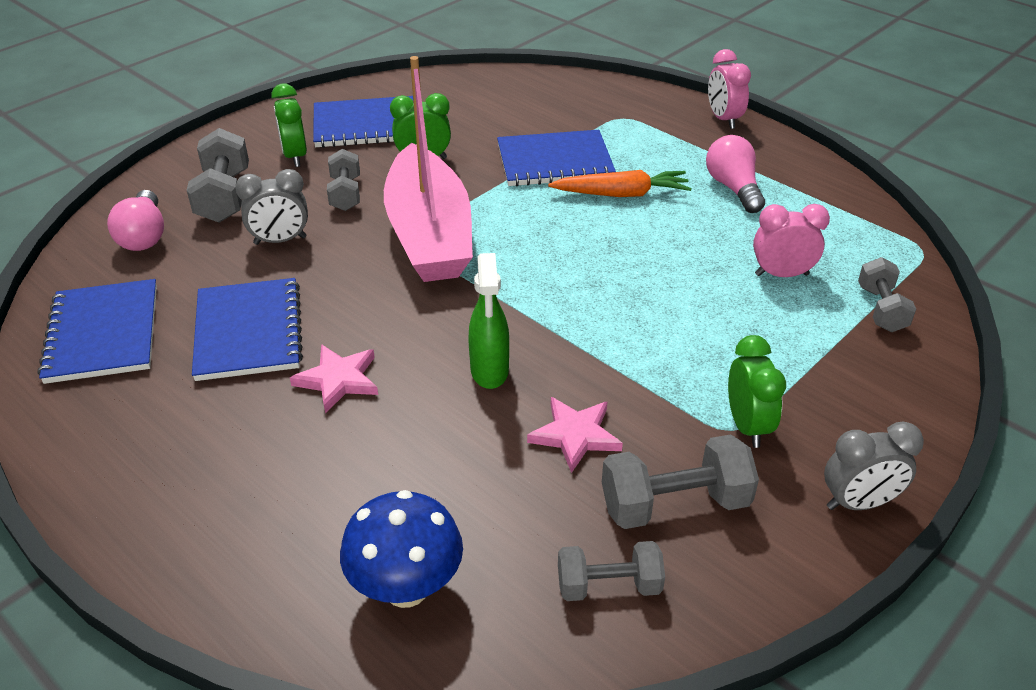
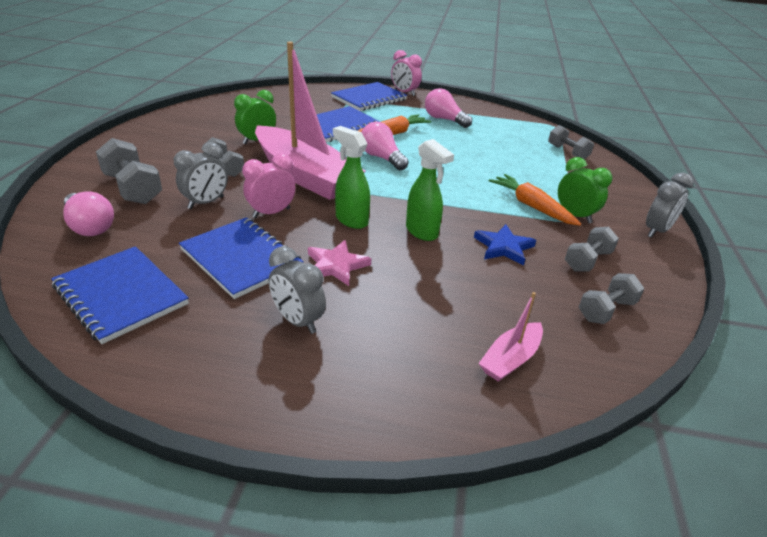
camera: 35 degrees left, 5 degrees down
(231, 434) = (298, 321): none -> grey clock
(295, 156) = (164, 156): green clock -> none
(365, 125) = (197, 131): blue notebook -> blue notebook (369, 98)
(406, 588) = (510, 359): blue mushroom -> pink boat
(419, 321) = (351, 220): none -> green spray bottle
(560, 234) = (382, 158): none -> pink light bulb
(575, 435) = (503, 247): pink star -> blue star
(674, 504) = (587, 261): grey dumbbell -> grey dumbbell, size x0.66
(695, 386) = (531, 206): none -> orange carrot
(781, 274) = (510, 149): pink clock -> pink clock (271, 213)

